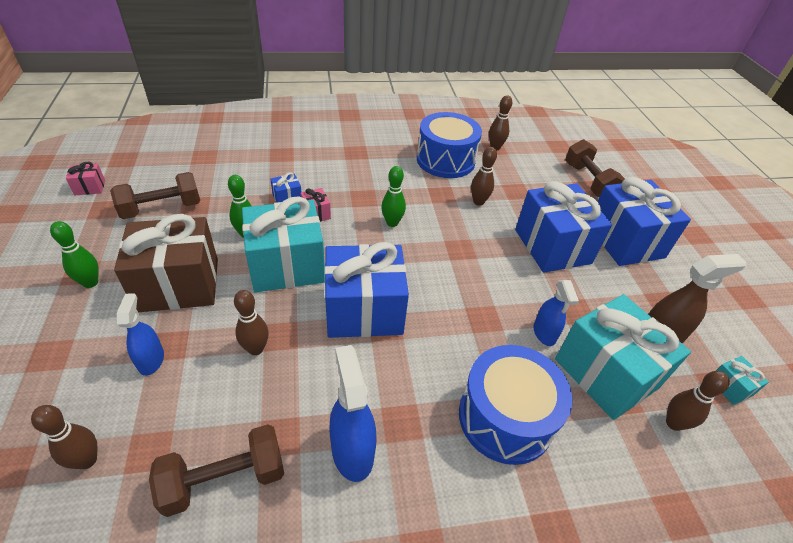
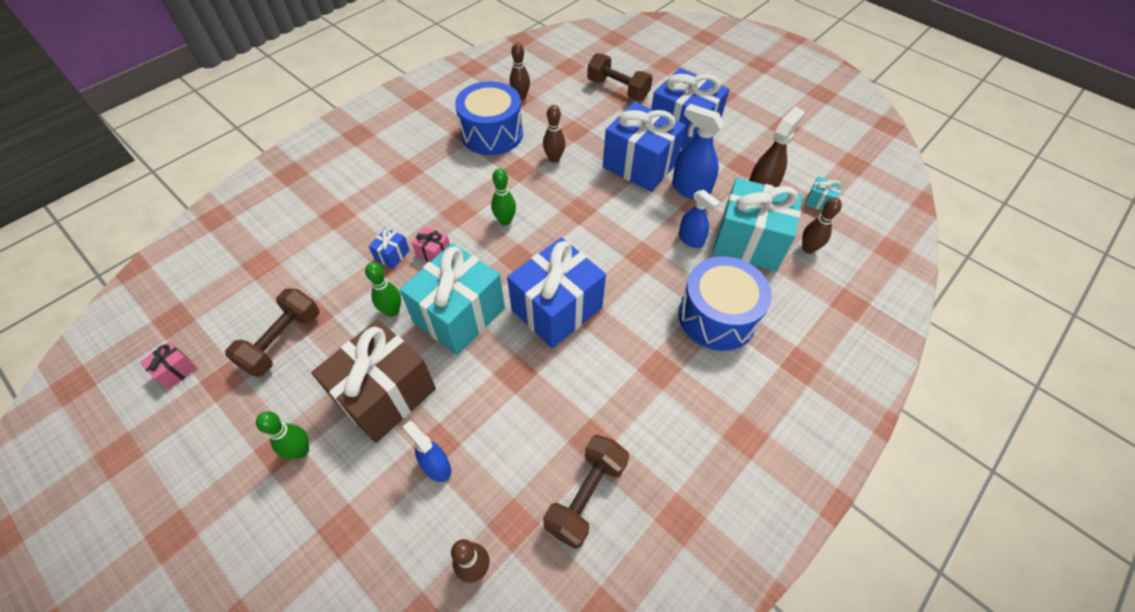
camera: 35 degrees left, 10 degrees up
(256, 349) = (508, 396): brown bowling pin -> none
(352, 451) = (647, 411): blue spray bottle -> blue spray bottle (690, 189)

